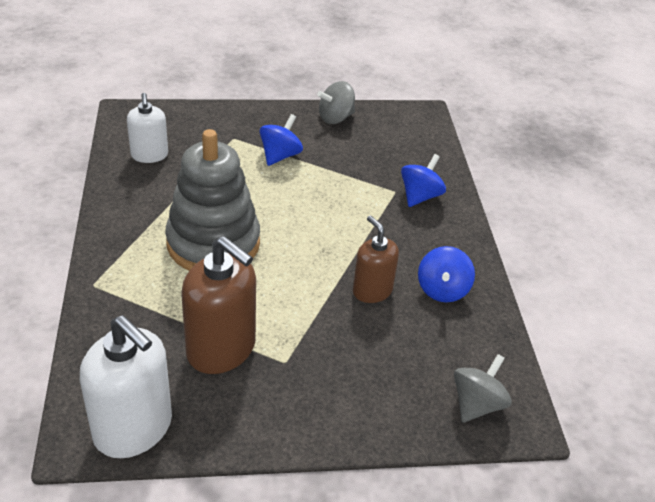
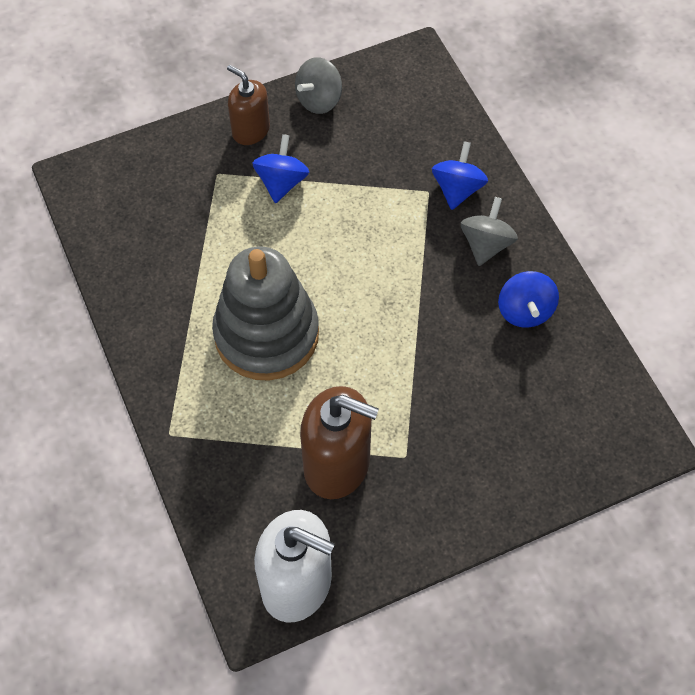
camera: 15 degrees left, 20 degrees up
(149, 155) = (135, 233): white soap dispenser -> none
(372, 291) = (455, 338): brown soap dispenser -> brown soap dispenser (250, 130)
(477, 404) = (603, 438): grey spinning top -> grey spinning top (486, 244)

